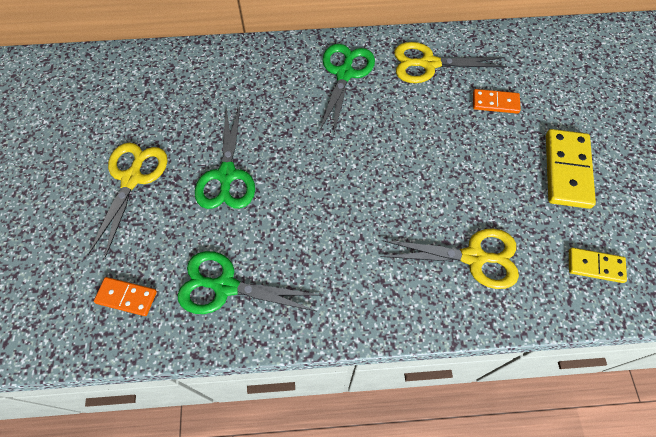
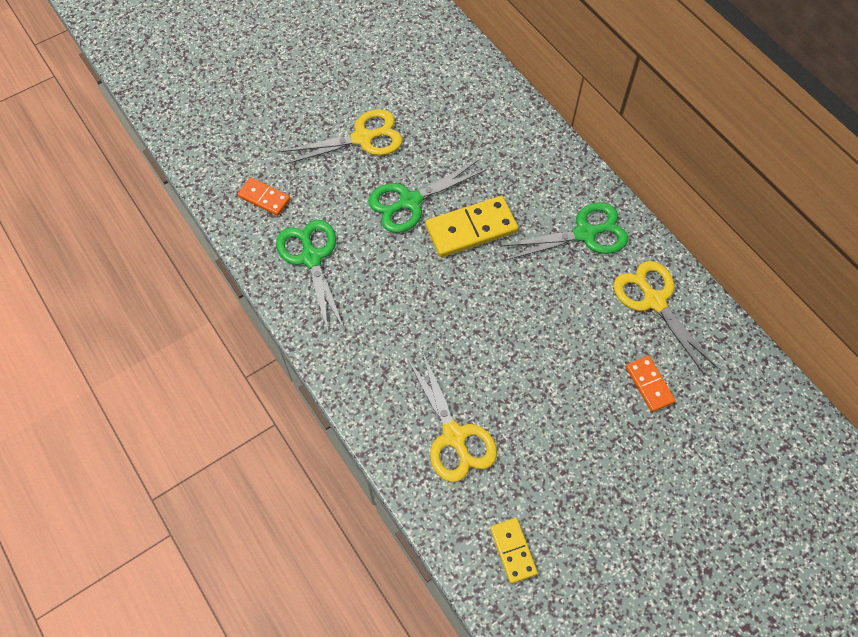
camera: 60 degrees right, 0 degrees up
(126, 297) = (264, 198): orange domino -> orange domino turned 45 degrees counterclockwise
(567, 170) = (610, 486): yellow domino -> yellow domino (471, 229)

